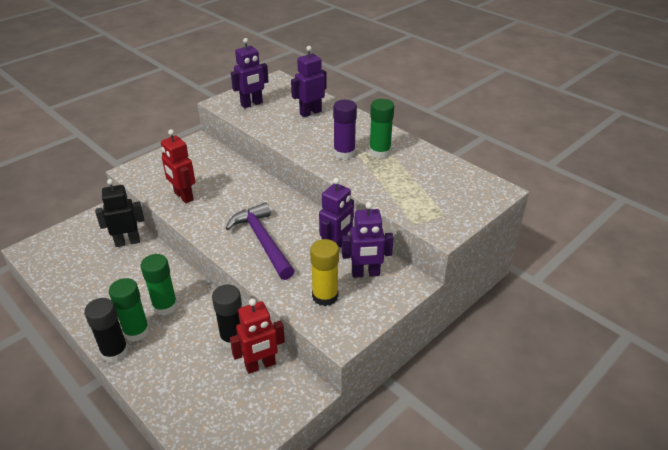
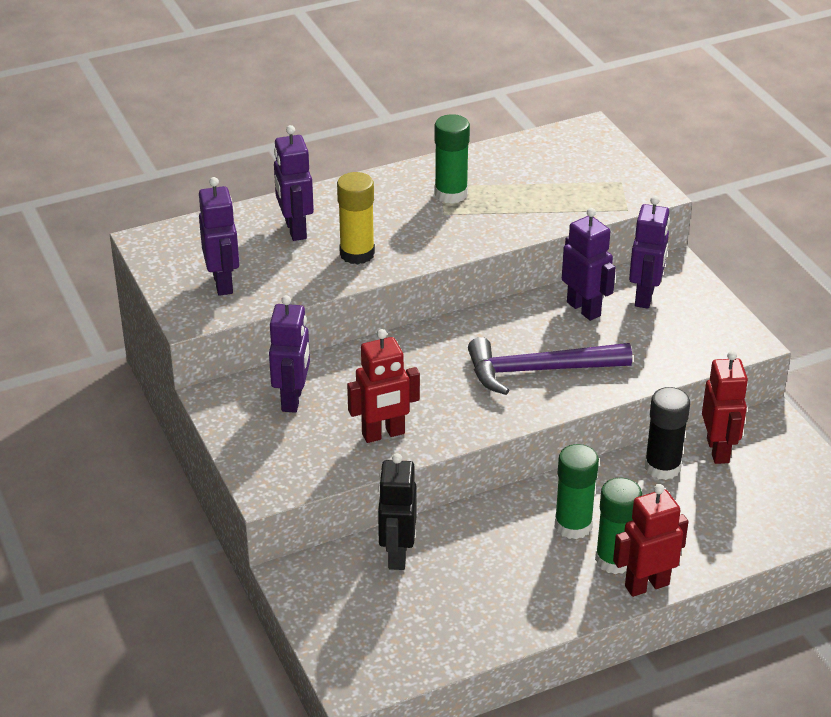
camera: 70 degrees left, 0 degrees up
(115, 352) = (646, 585): black glue stick -> red robot
(204, 162) = (292, 399): none -> purple robot
(325, 296) = (673, 338): yellow glue stick -> yellow glue stick (357, 254)
(344, 153) = (435, 224): purple glue stick -> none

